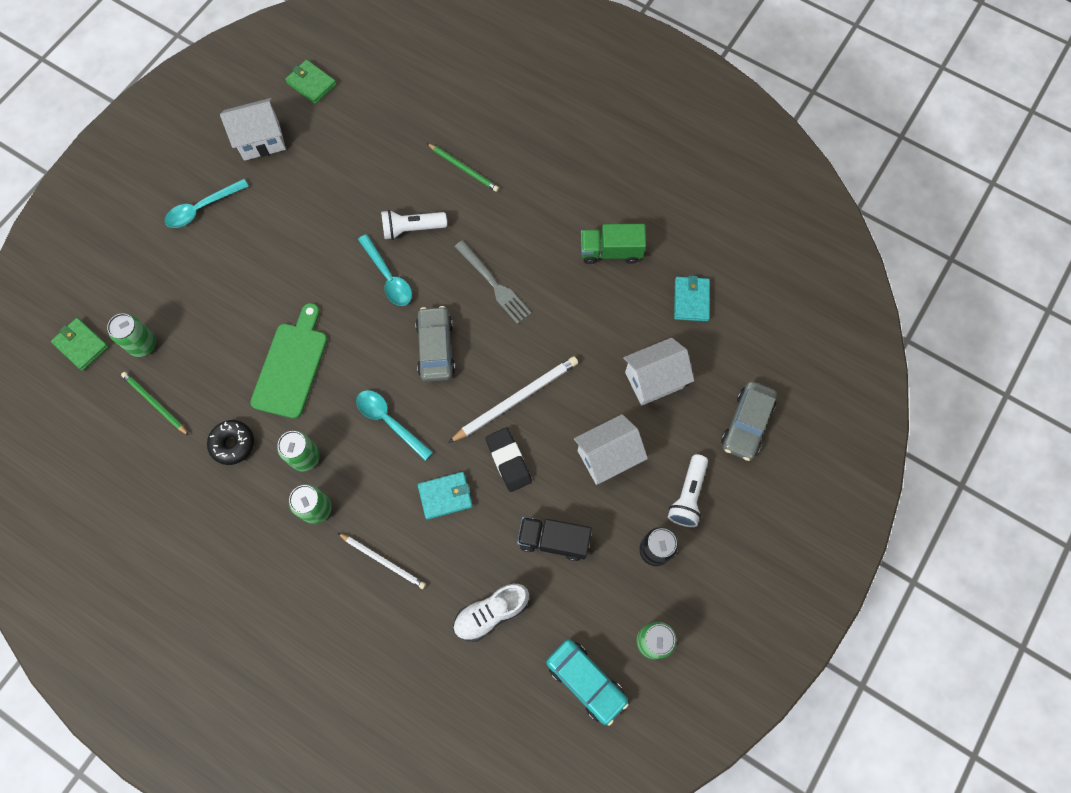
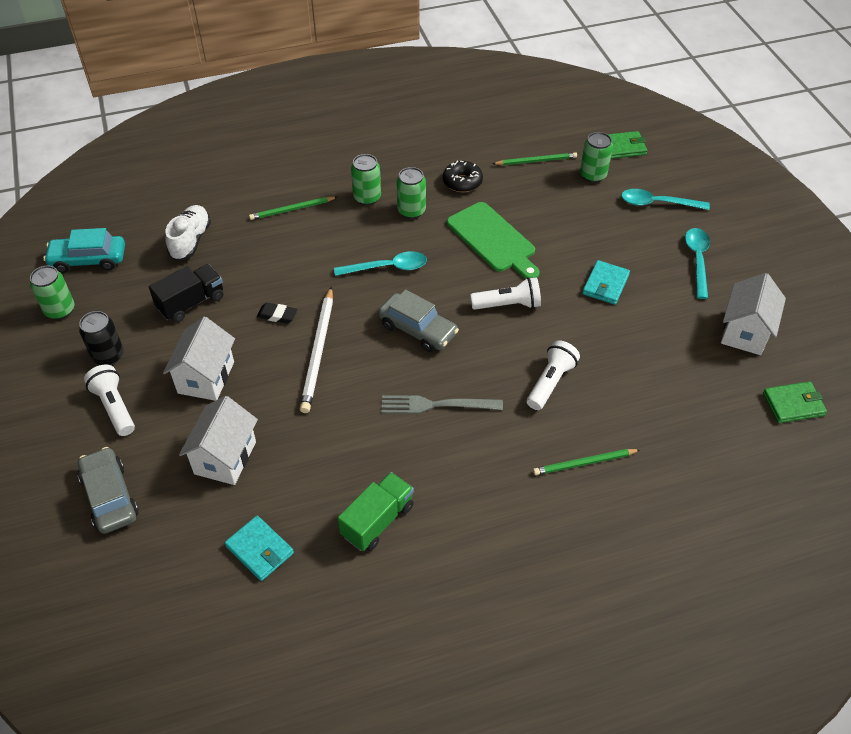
camera: 130 degrees right, 20 degrees down
(358, 305) = (508, 305): none -> white flashlight
(383, 561) = (292, 209): white pencil -> green pencil
(388, 277) = (516, 338): turquoise spoon -> turquoise spoon (657, 203)
(445, 496) = (295, 265): turquoise wallet -> turquoise wallet (605, 284)
(508, 461) = (277, 315): black eraser -> black eraser, size x0.66

